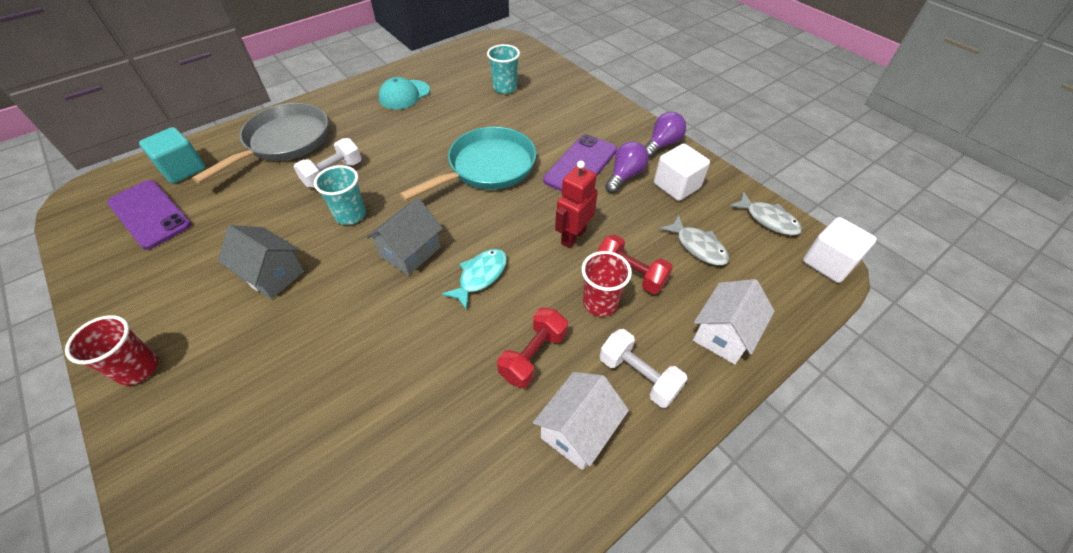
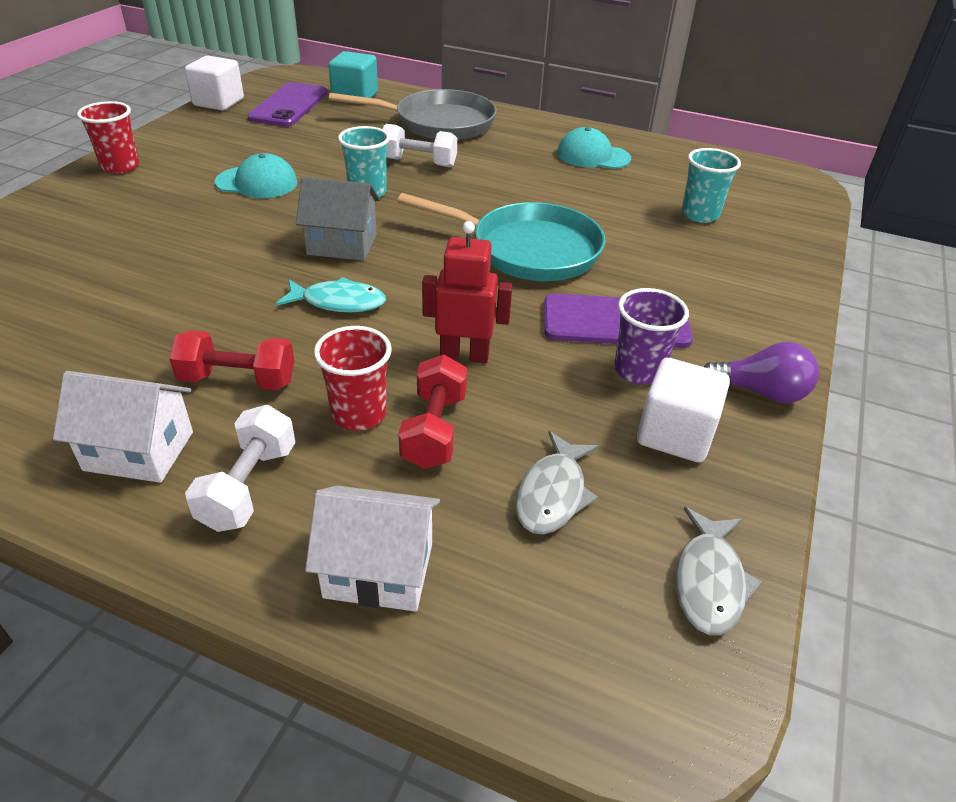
camera: 60 degrees right, 10 degrees down
(272, 274) = (257, 182): grey house -> turquoise cap
(625, 176) = (638, 371): purple light bulb -> purple cup
(828, 263) = (671, 712): white cube -> white cube (218, 102)

